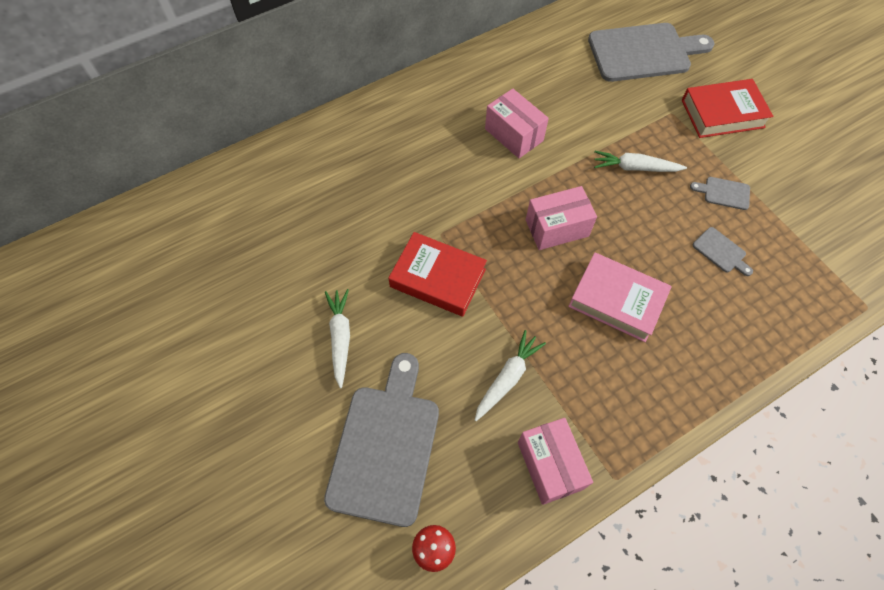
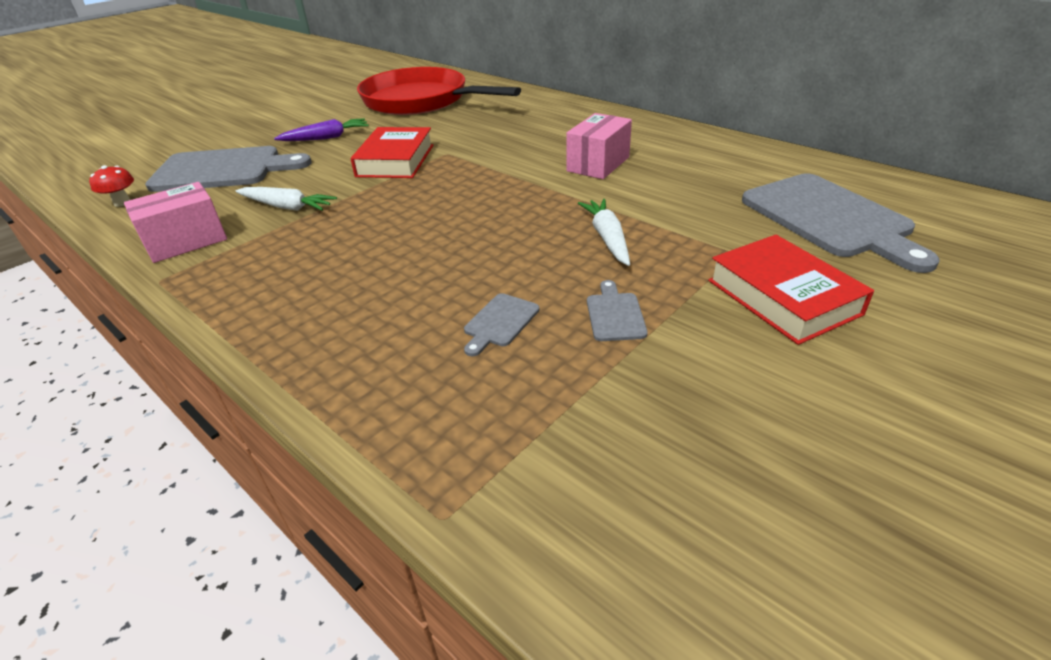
camera: 75 degrees right, 25 degrees down
(271, 232) = (420, 101): none -> red pan
(340, 337) = (326, 138): white carrot -> purple carrot
(557, 228) = (482, 204): pink box -> none
(617, 300) = (392, 252): pink book -> none

